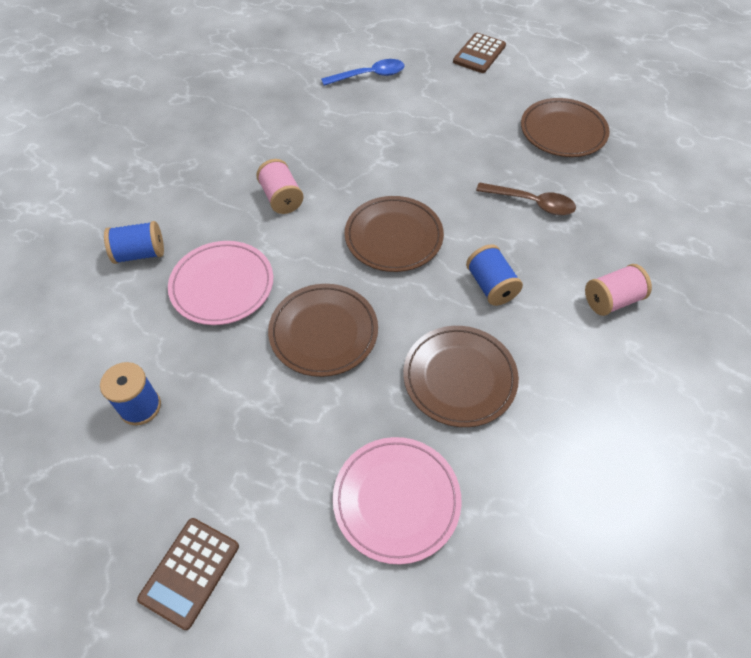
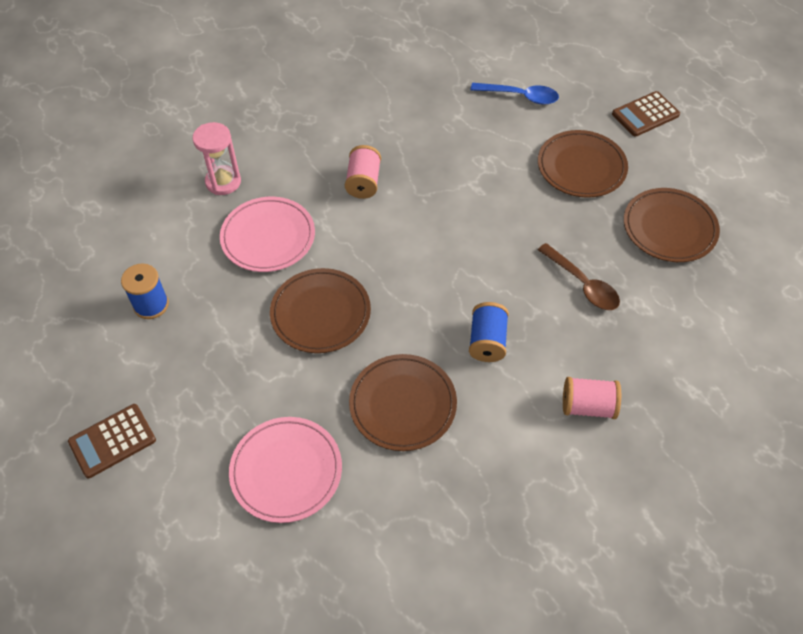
camera: 30 degrees right, 0 degrees up
(140, 253) = (223, 182): blue spool -> pink hourglass
(393, 237) = (434, 259): brown plate -> brown plate (581, 167)

